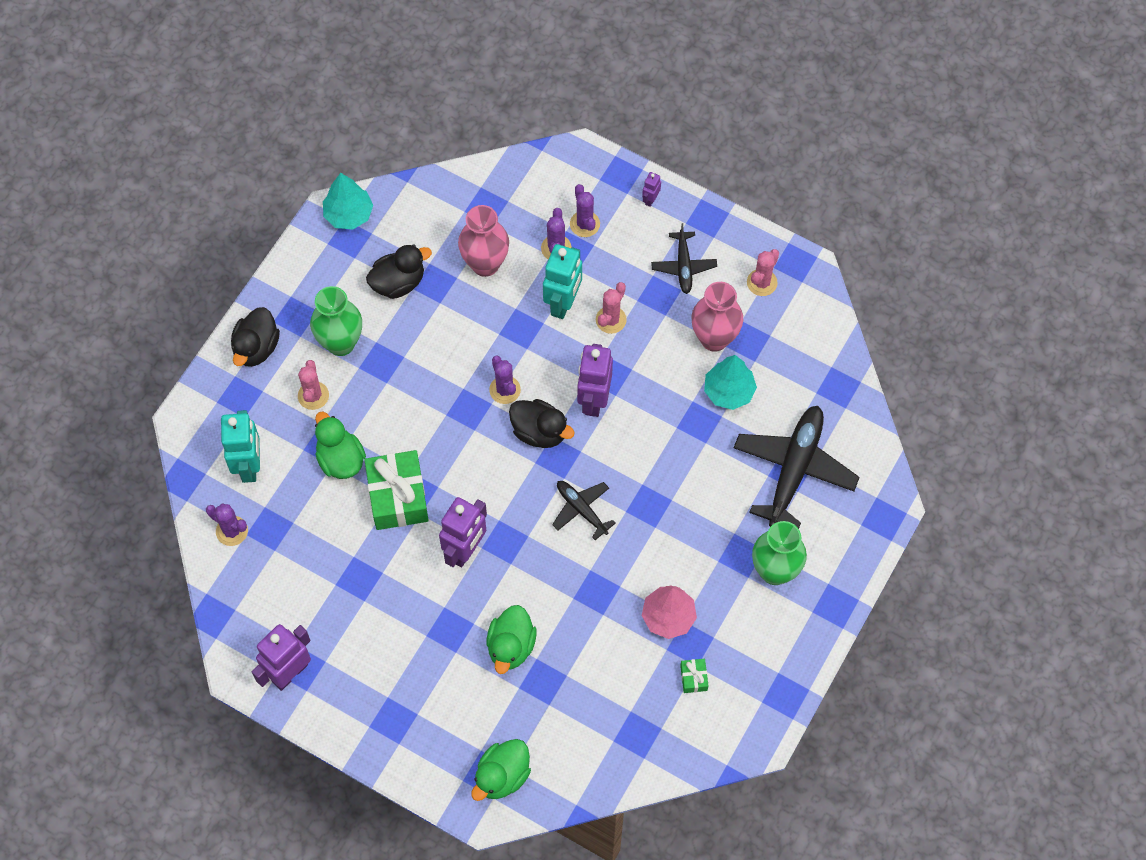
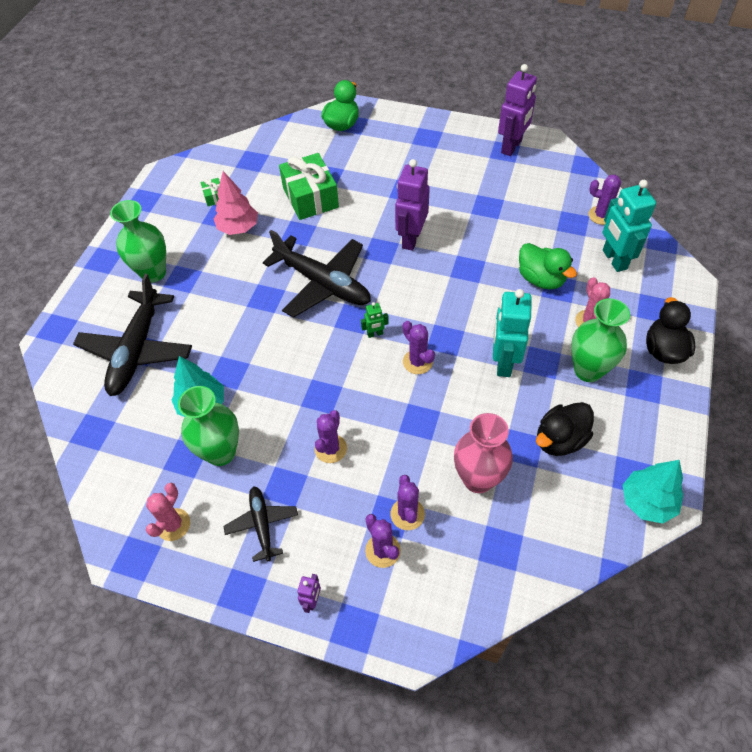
camera: 170 degrees right, 10 degrees down
(398, 497) = (480, 262): green gift -> green gift (310, 197)
(511, 646) = (356, 189): green duck -> none
(539, 432) = (375, 334): black duck -> green robot
(563, 303) = (384, 455): turquoise robot -> turquoise robot (503, 362)
(581, 509) = (323, 283): black plane -> black plane, size x1.87
(593, 400) = (331, 370): purple robot -> none
(611, 320) = (331, 448): pink cactus -> purple cactus
(714, 338) = (221, 452): pink vase -> green vase

